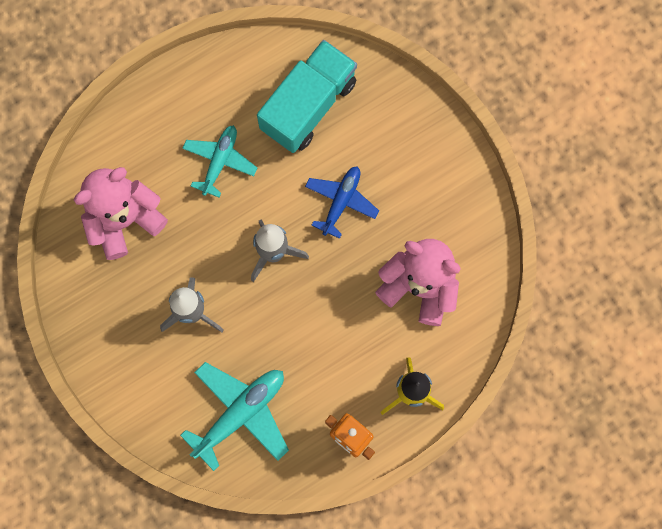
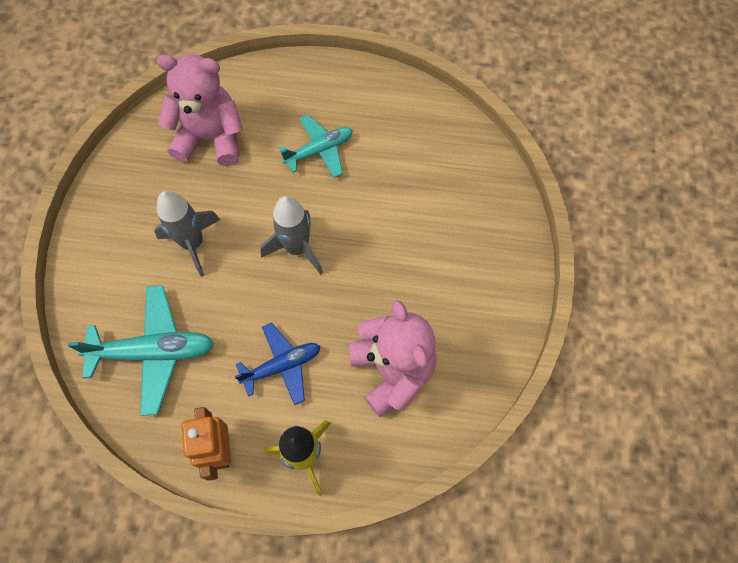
camera: 40 degrees right, 10 degrees down
(308, 105) = (425, 161): turquoise truck -> none
(341, 201) = (386, 251): blue plane -> blue plane (282, 366)

